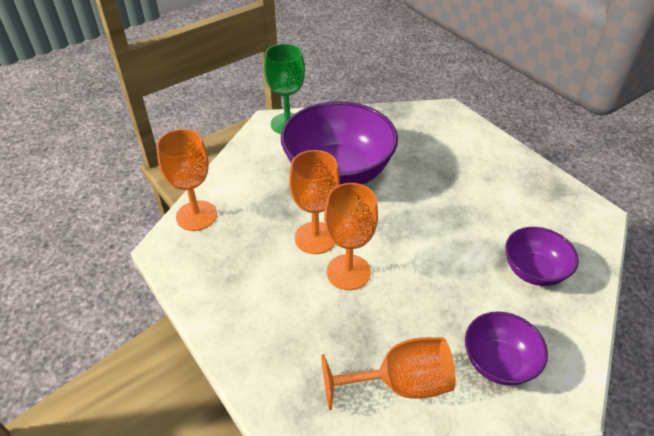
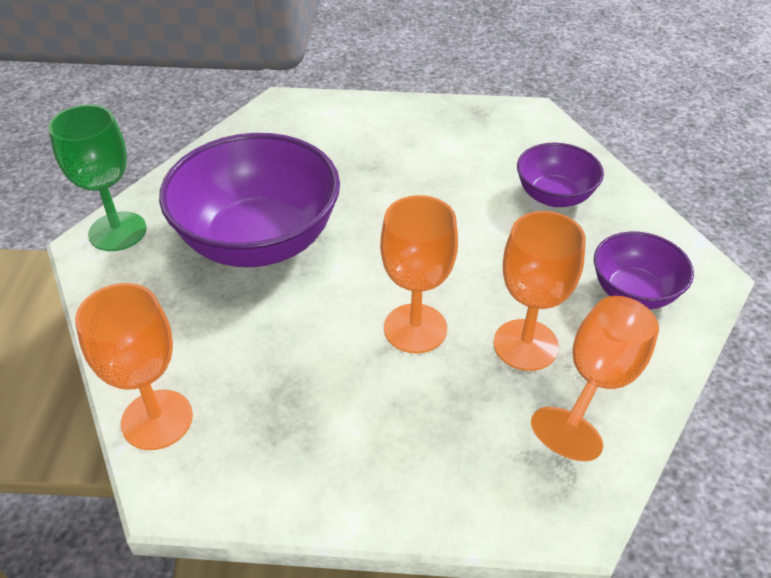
camera: 50 degrees left, 0 degrees up
(315, 238) = (334, 324): orange goblet -> orange goblet (525, 345)

